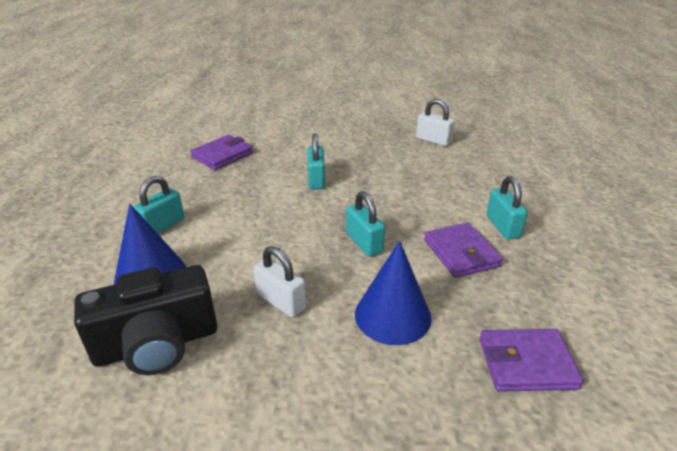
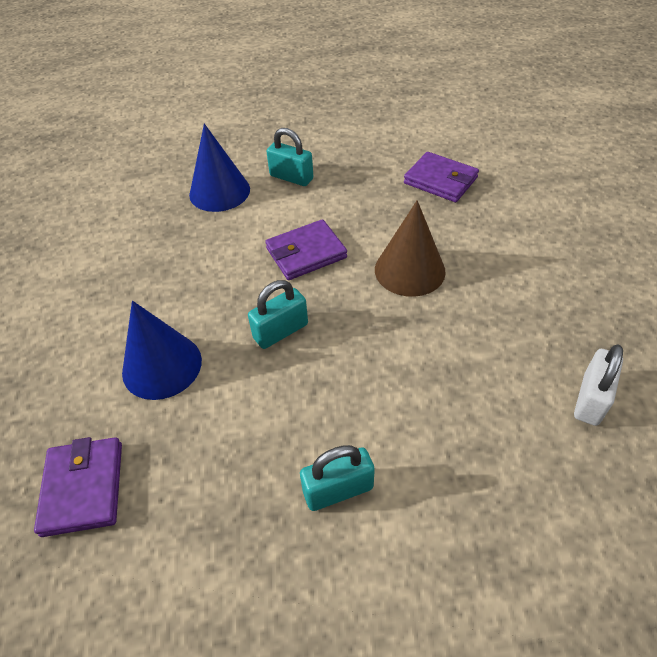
camera: 85 degrees right, 15 degrees up
(157, 344) = (140, 219): black camera -> none
(281, 301) = (185, 279): white padlock -> none
(316, 179) = (409, 270): turquoise padlock -> brown cone
(461, 253) = (269, 432): purple wallet -> purple wallet (306, 253)

